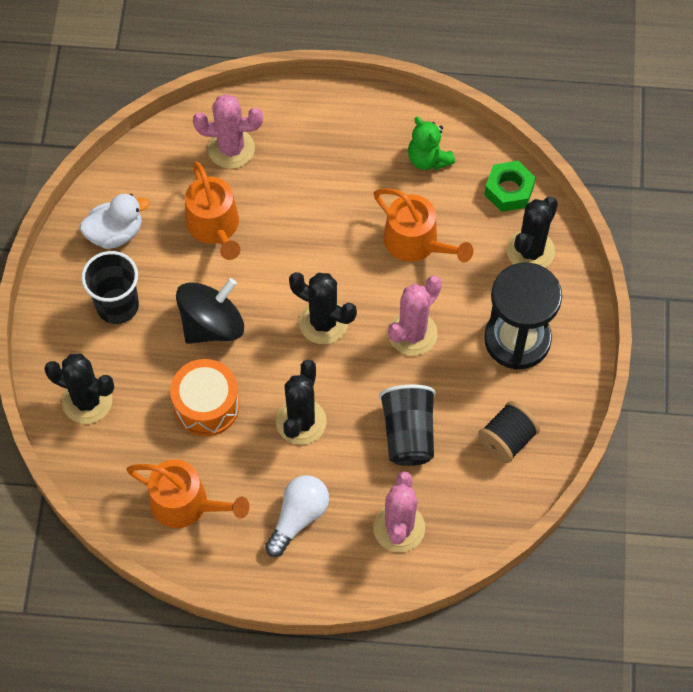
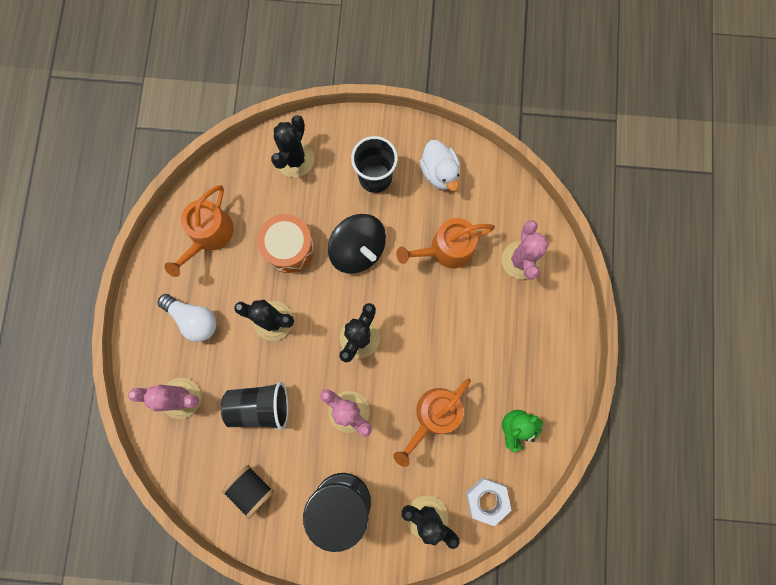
camera: 90 degrees right, 15 degrees up
(509, 190) = (486, 500): green nut -> white nut

